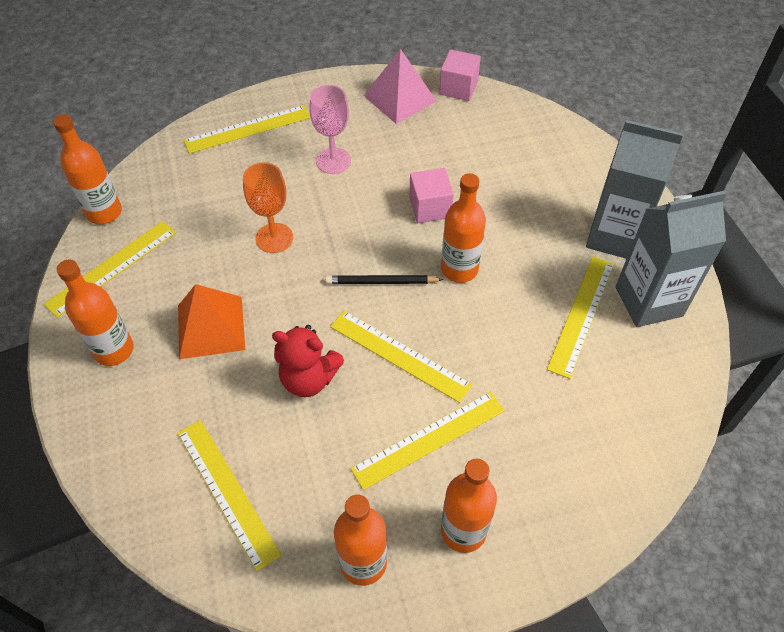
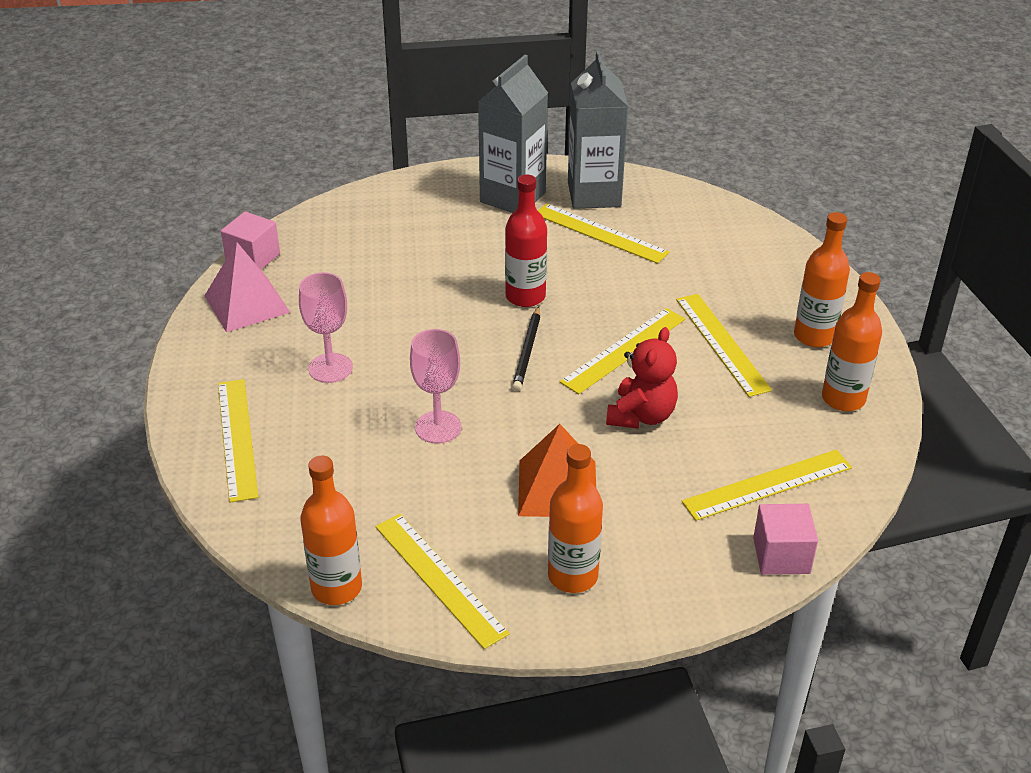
camera: 80 degrees left, 15 degrees down
(274, 238) = (438, 427): orange goblet -> pink goblet
(430, 207) = (433, 304): pink cube -> pink cube (781, 555)
(459, 269) = (525, 296): orange bottle -> red bottle

